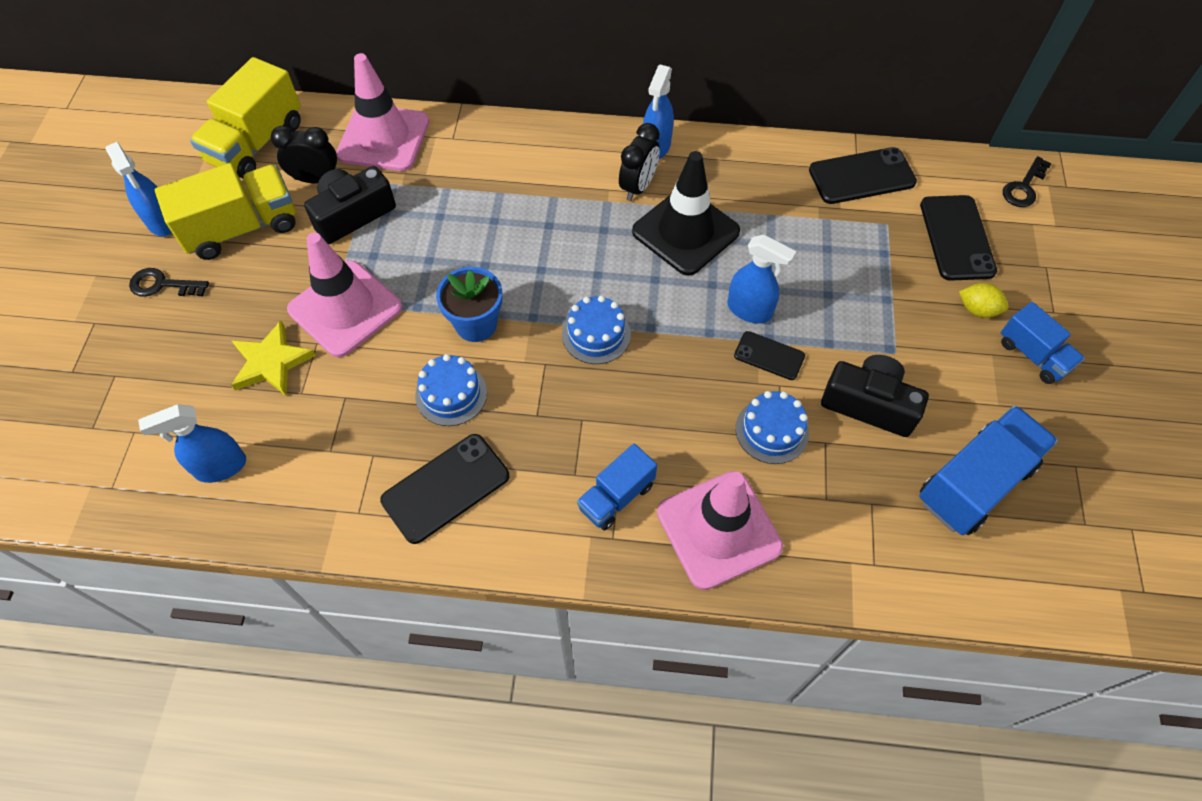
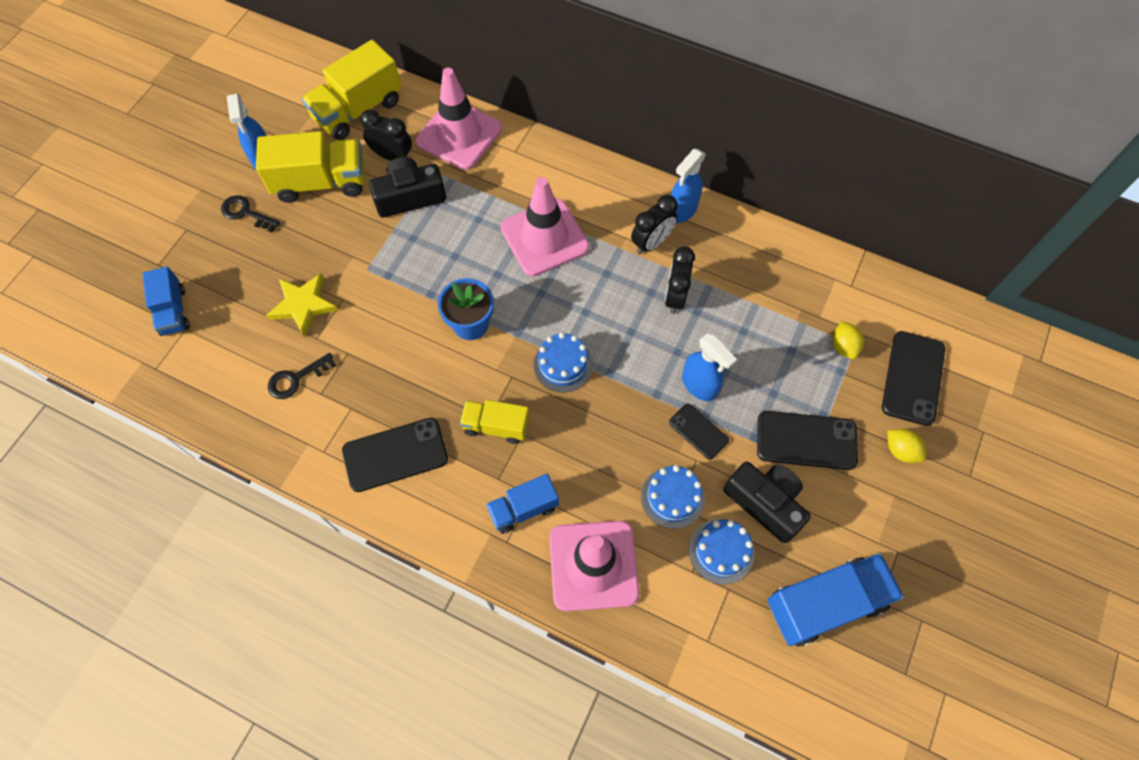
camera: 20 degrees right, 5 degrees up
(220, 467) = (237, 379): blue spray bottle -> none
(345, 309) = (374, 277): pink traffic cone -> pink traffic cone (544, 237)
(451, 394) = (429, 377): blue cake -> blue cake (721, 551)
(549, 420) = (496, 426): none -> yellow truck
(685, 232) = (675, 297): black traffic cone -> black clock
(861, 176) = (852, 293): black phone -> black phone (806, 440)
(876, 229) = (843, 346): none -> yellow lemon
(1024, 187) = (999, 349): black key -> black key (296, 379)
(1033, 355) = (931, 509): blue truck -> blue truck (173, 311)

